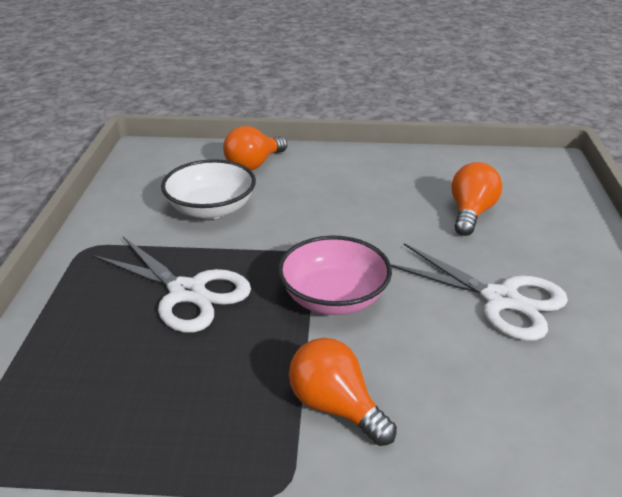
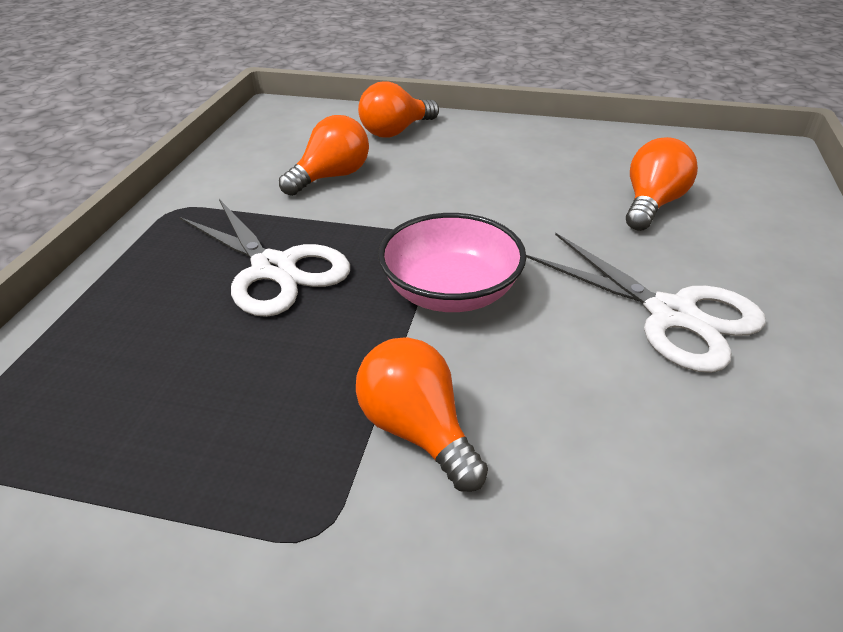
camera: 10 degrees right, 5 degrees up
(211, 209) = (331, 177): white bowl -> orange light bulb

